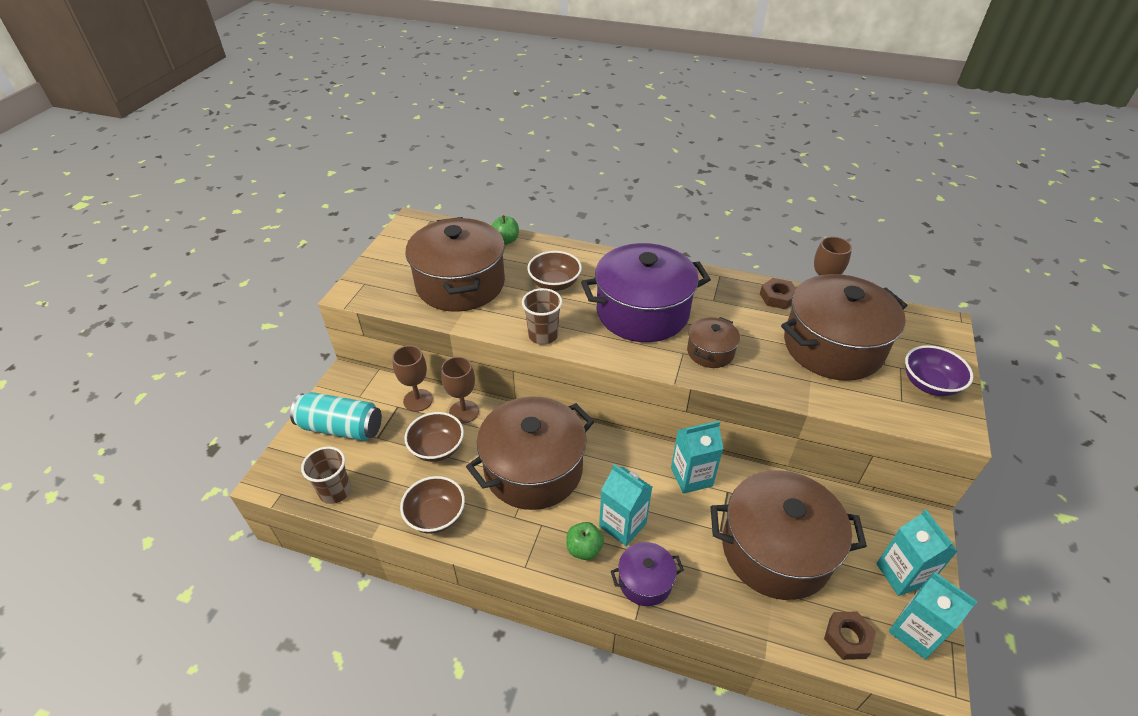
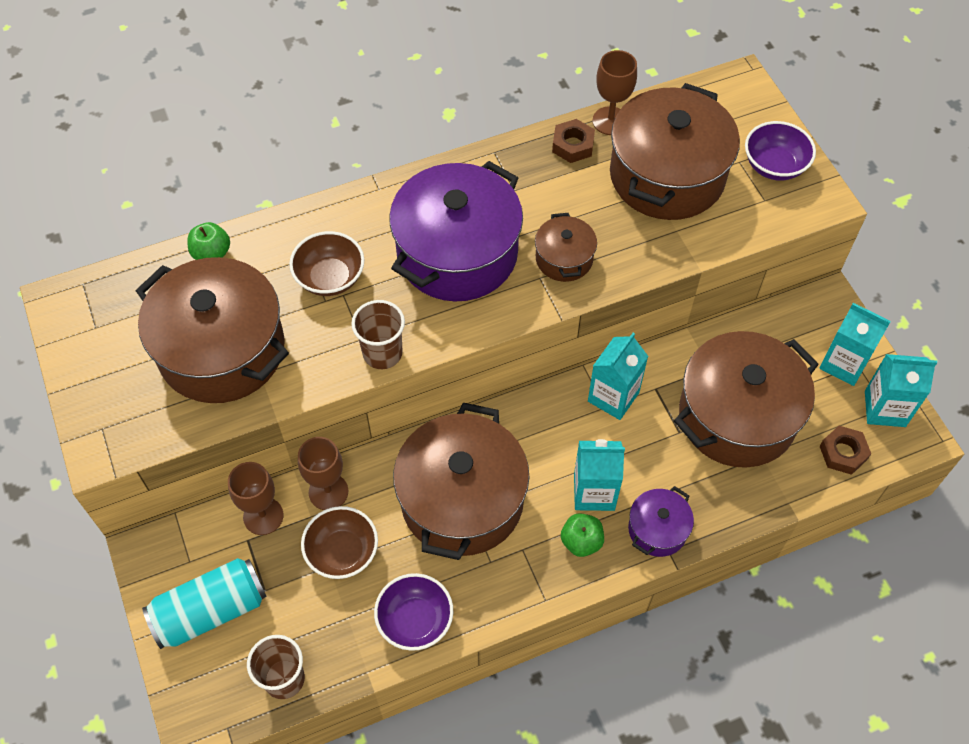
camera: 40 degrees left, 15 degrees up
(436, 516) = (415, 620): brown bowl -> purple bowl

